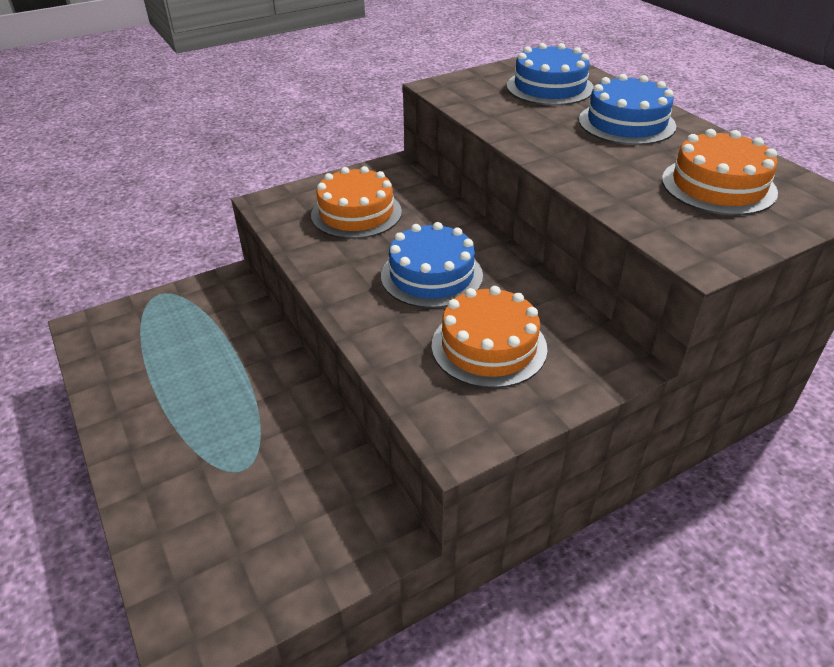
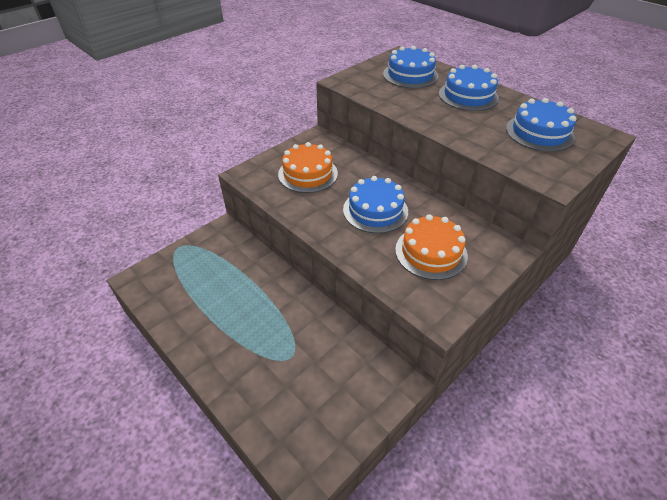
camera: 15 degrees left, 5 degrees up
(718, 186) = (539, 133): orange cake -> blue cake

